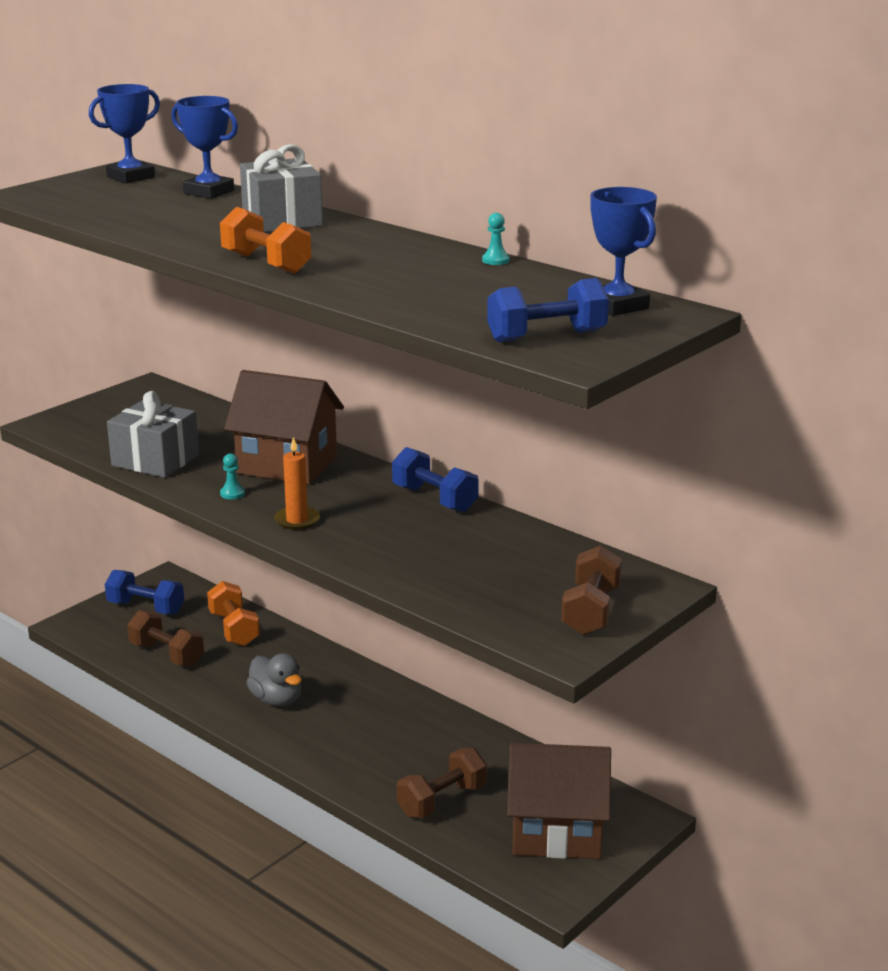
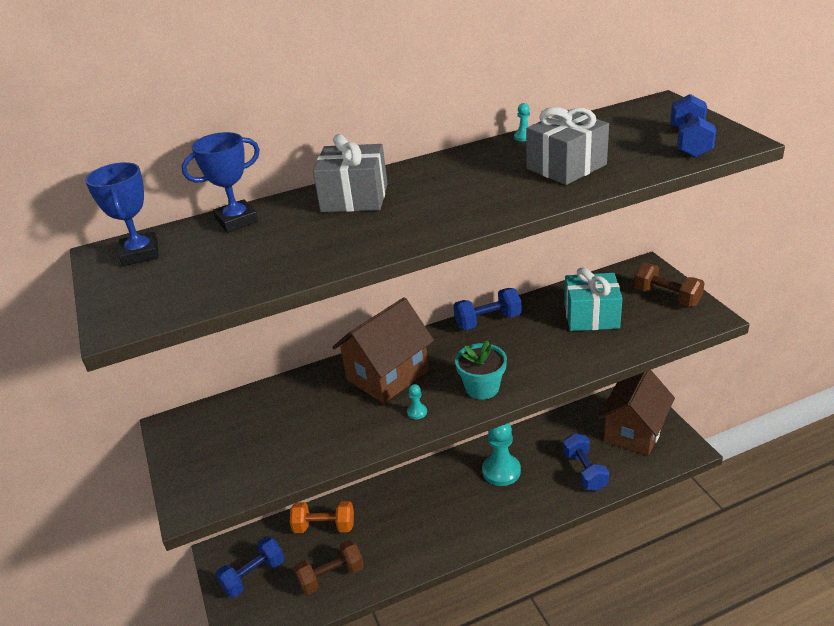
camera: 60 degrees left, 10 degrees up
(155, 460) = (325, 445): grey gift -> grey gift (566, 167)
(266, 263) = (465, 216): orange dumbbell -> none
(276, 699) = (431, 524): grey duck -> none
(297, 520) = (482, 388): orange candle -> turquoise flower pot
(398, 730) = (501, 471): none -> turquoise pawn
(442, 801) = (584, 471): brown dumbbell -> blue dumbbell
(497, 563) = (591, 316): none -> turquoise gift
(617, 306) = (641, 116): blue trophy -> none

